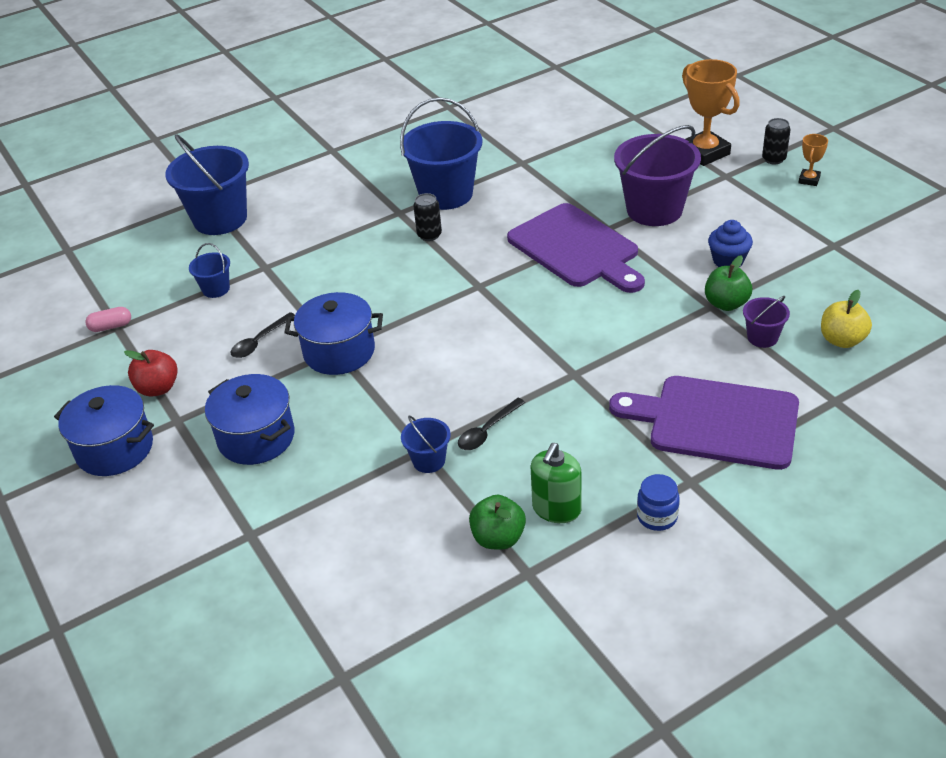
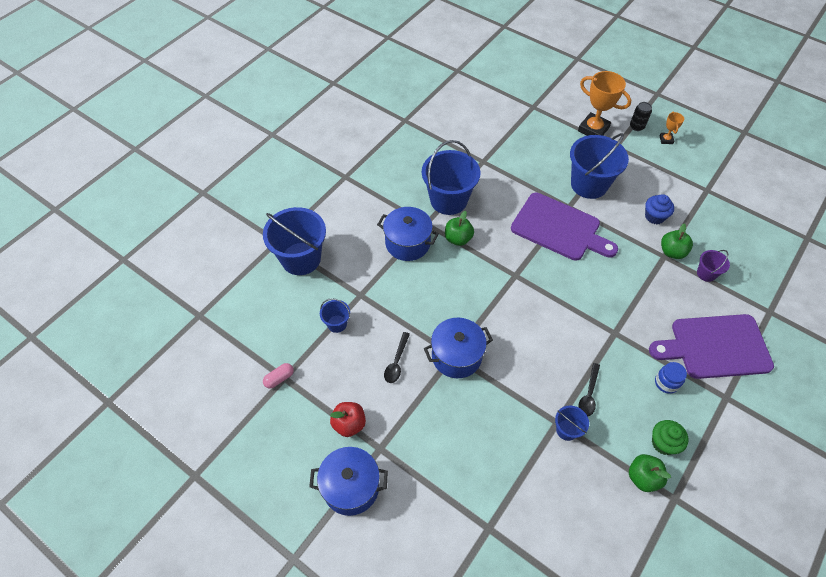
camera: 25 degrees left, 15 degrees up
(256, 438) = (444, 446): blue pot -> blue pot (407, 243)
(429, 235) = (458, 239): black can -> green apple
(556, 509) = (663, 443): green soap dispenser -> green cupcake
(654, 210) = (589, 184): purple bucket -> blue bucket
(657, 517) = (722, 430): blue jar -> blue jar (666, 383)
(842, 340) = (750, 264): yellow apple -> none

